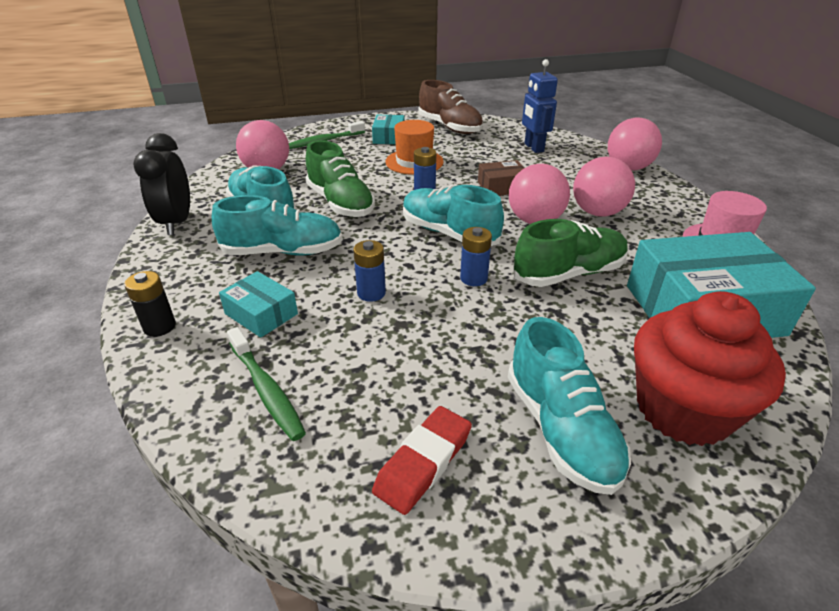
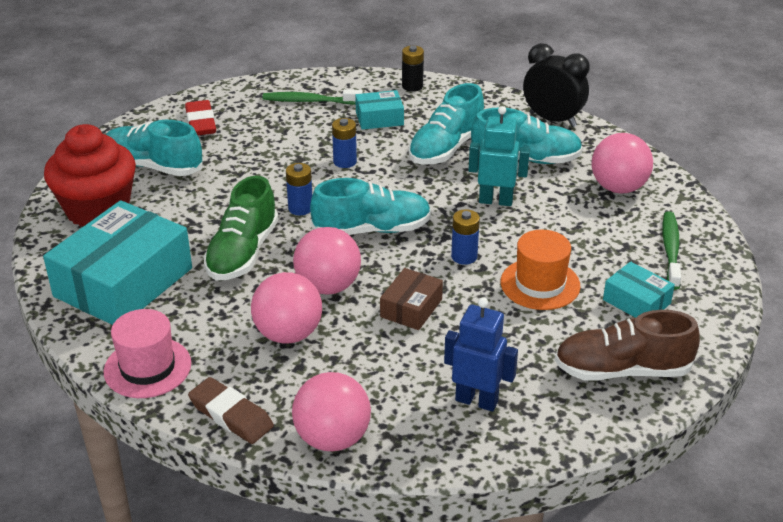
camera: 130 degrees right, 0 degrees up
(340, 203) = (495, 201): green shoe -> turquoise robot
(679, 198) = (231, 415): none -> brown eraser

